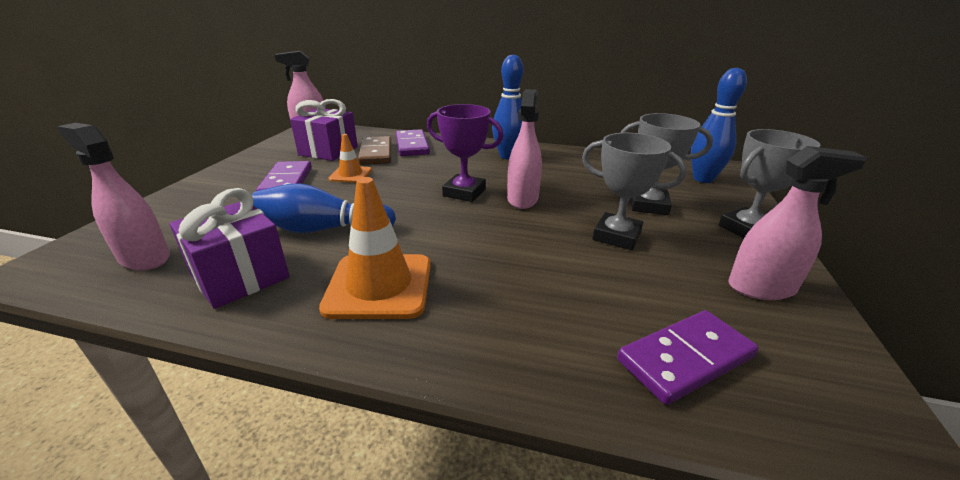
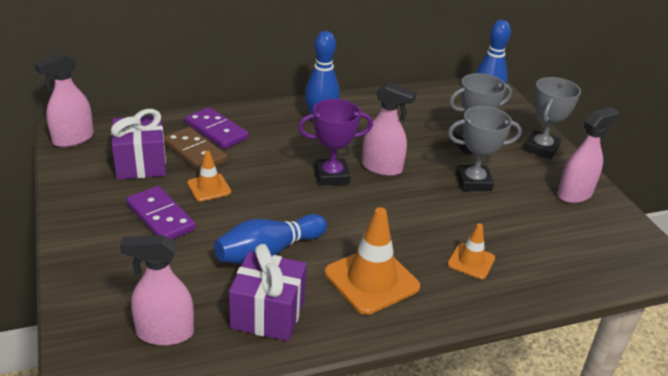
camera: 35 degrees left, 5 degrees up
(521, 311) = (471, 261): none -> orange traffic cone
(522, 199) = (382, 168): pink spray bottle -> pink spray bottle turned 135 degrees clockwise
(685, 358) = (568, 255): purple domino -> none

